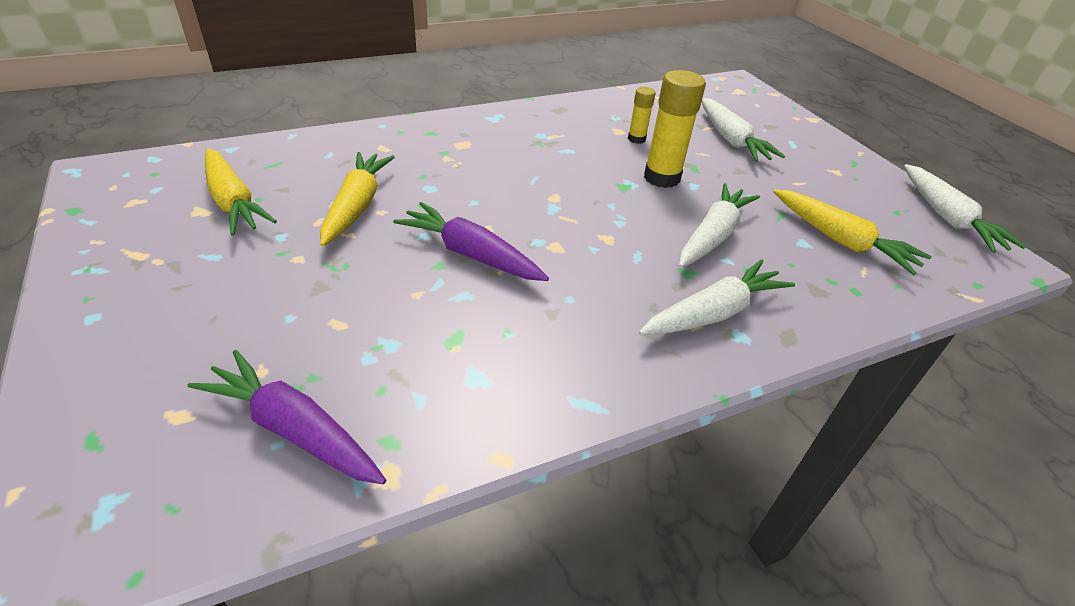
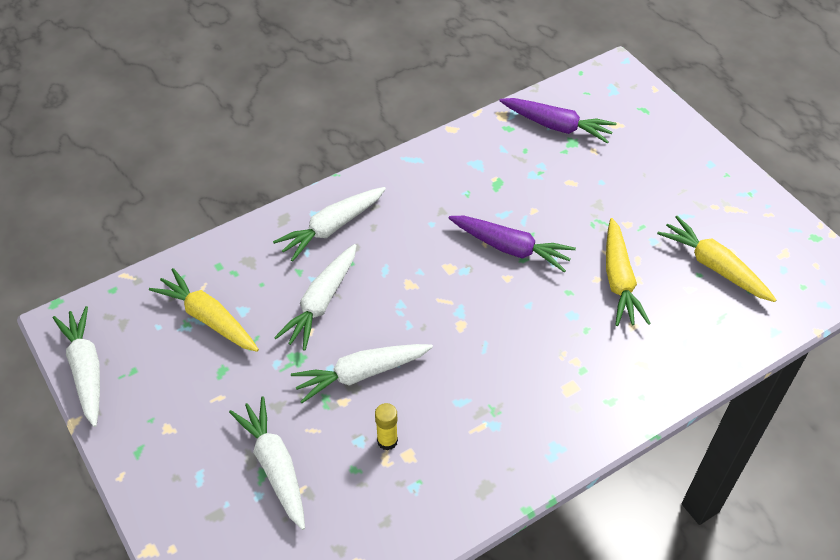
camera: 175 degrees right, 10 degrees up
(661, 178) = (361, 374): yellow glue stick -> white carrot

